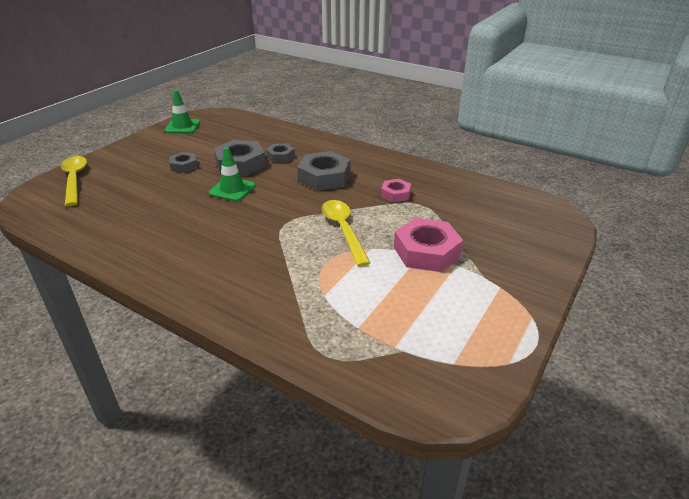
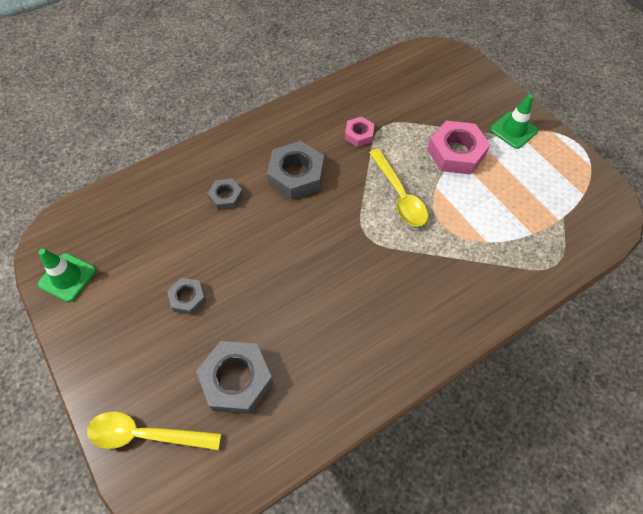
camera: 65 degrees left, 25 degrees up
(232, 189) = (275, 262): green traffic cone -> green traffic cone (513, 130)
(240, 164) = (221, 240): grey nut -> grey nut (237, 380)
(343, 230) = (399, 195): yellow spoon -> yellow spoon turned 120 degrees counterclockwise

